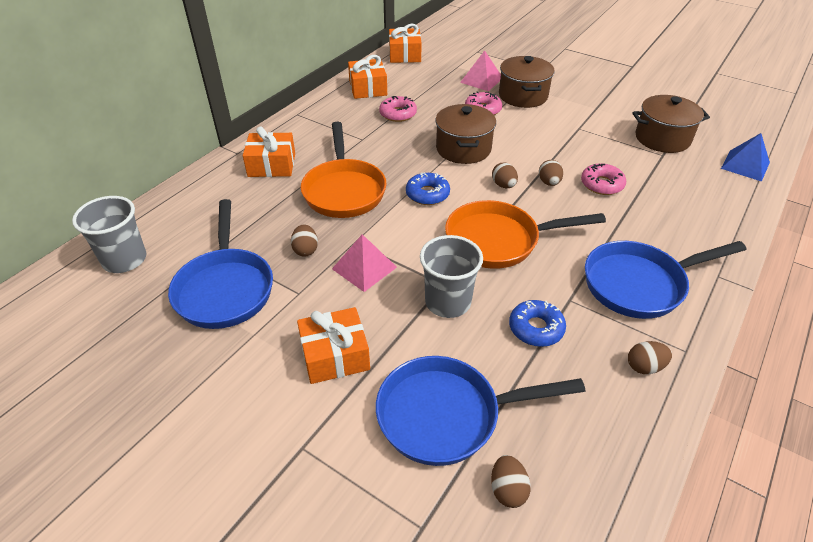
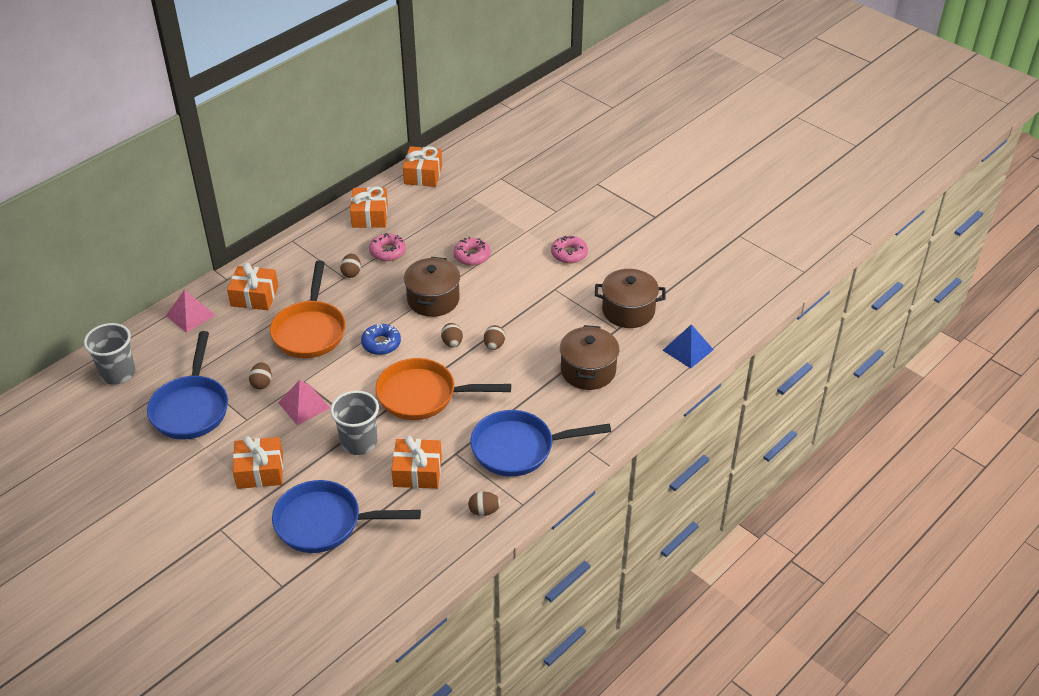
camera: 10 degrees right, 0 degrees up
(481, 80) = (487, 218): pink pyramid -> pink pyramid (190, 315)
(507, 490) = (346, 574): brown egg -> brown egg (351, 273)
(523, 96) = (520, 243): brown pot -> brown pot (588, 371)
(536, 328) = (417, 472): blue donut -> orange gift
(602, 184) = (541, 353): pink donut -> pink donut (569, 254)

